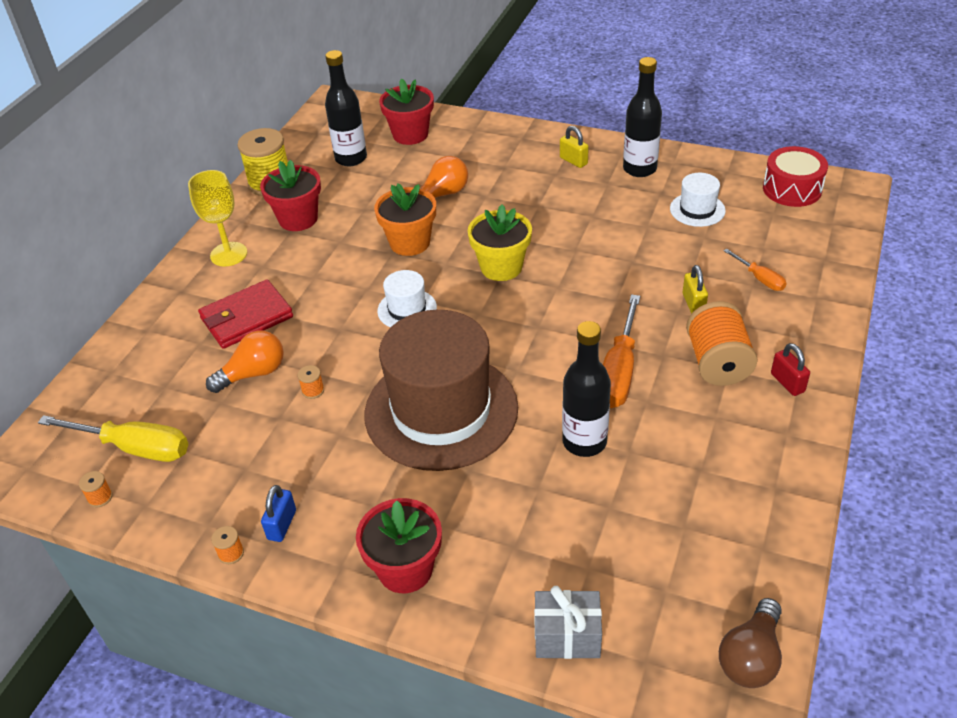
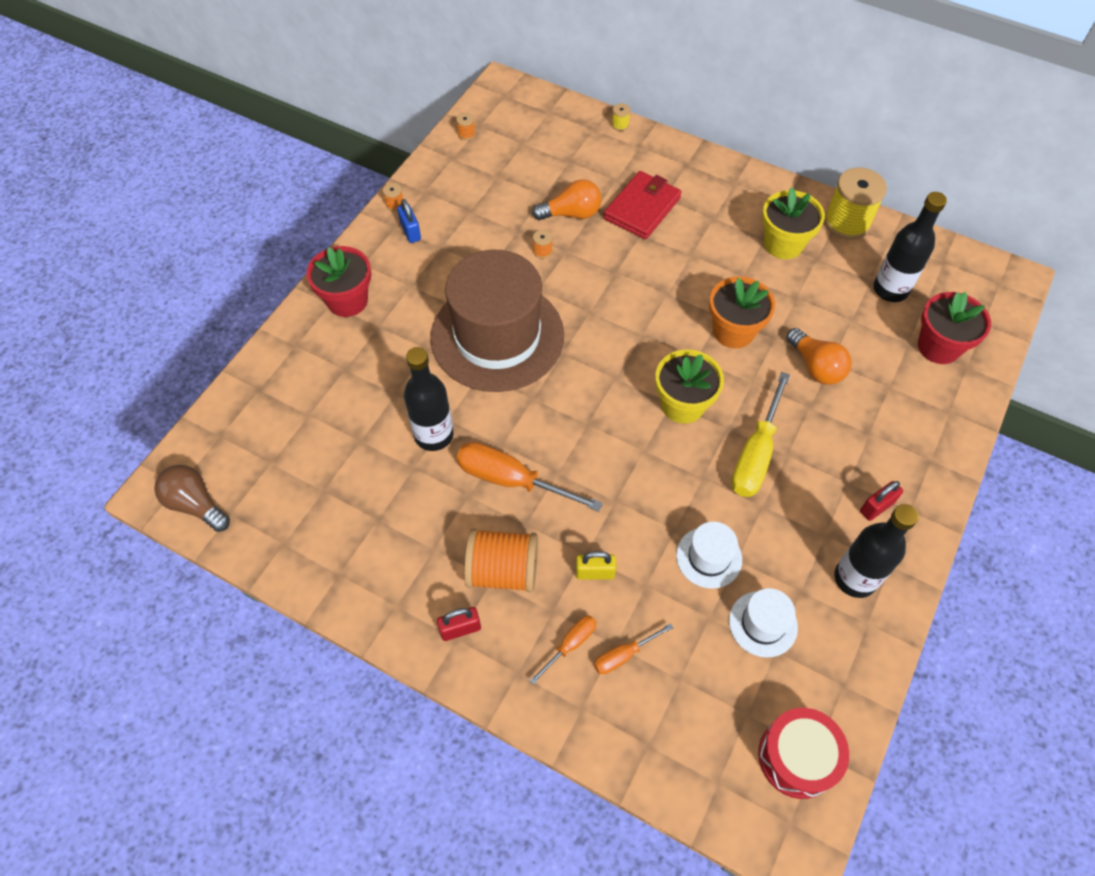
camera: 95 degrees right, 15 degrees up
(108, 349) = (620, 125): none -> yellow spool
(135, 448) = (508, 148): yellow screwdriver -> yellow screwdriver (756, 454)
(229, 254) = (733, 194): yellow goblet -> none
(247, 318) = (642, 208): red wallet -> red wallet turned 60 degrees clockwise
(253, 373) = (571, 214): orange light bulb -> orange light bulb turned 75 degrees counterclockwise
(282, 525) = (410, 232): blue padlock -> blue padlock turned 45 degrees clockwise
(298, 219) = (783, 244): red flower pot -> yellow flower pot
(407, 309) = (632, 322): white hat -> white hat (709, 557)
(567, 636) = (257, 390): grey gift -> none
(573, 161) = (876, 507): yellow padlock -> red padlock
(766, 310) = (570, 644): none -> orange screwdriver

